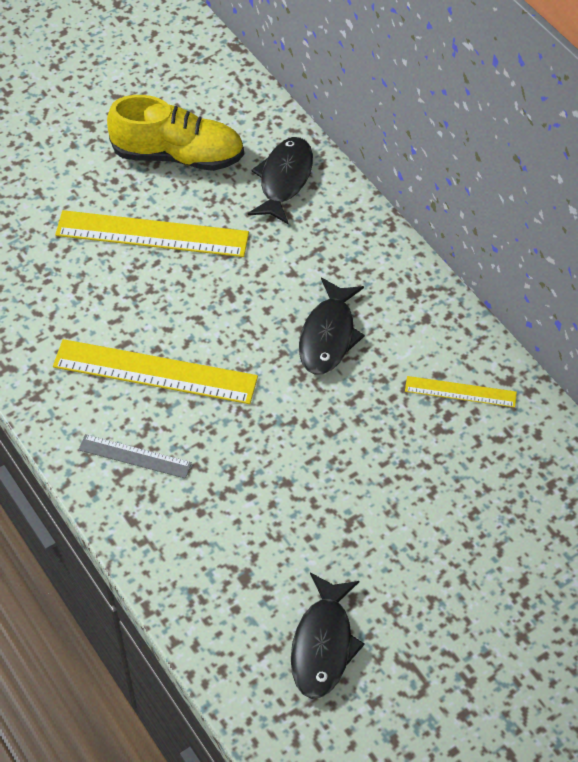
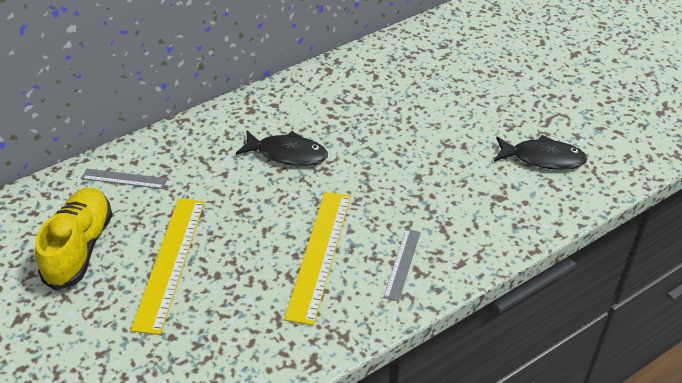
camera: 90 degrees left, 10 degrees down
(284, 179) = (124, 178): black fish -> grey ruler
(460, 392) = (338, 91): yellow ruler -> none

